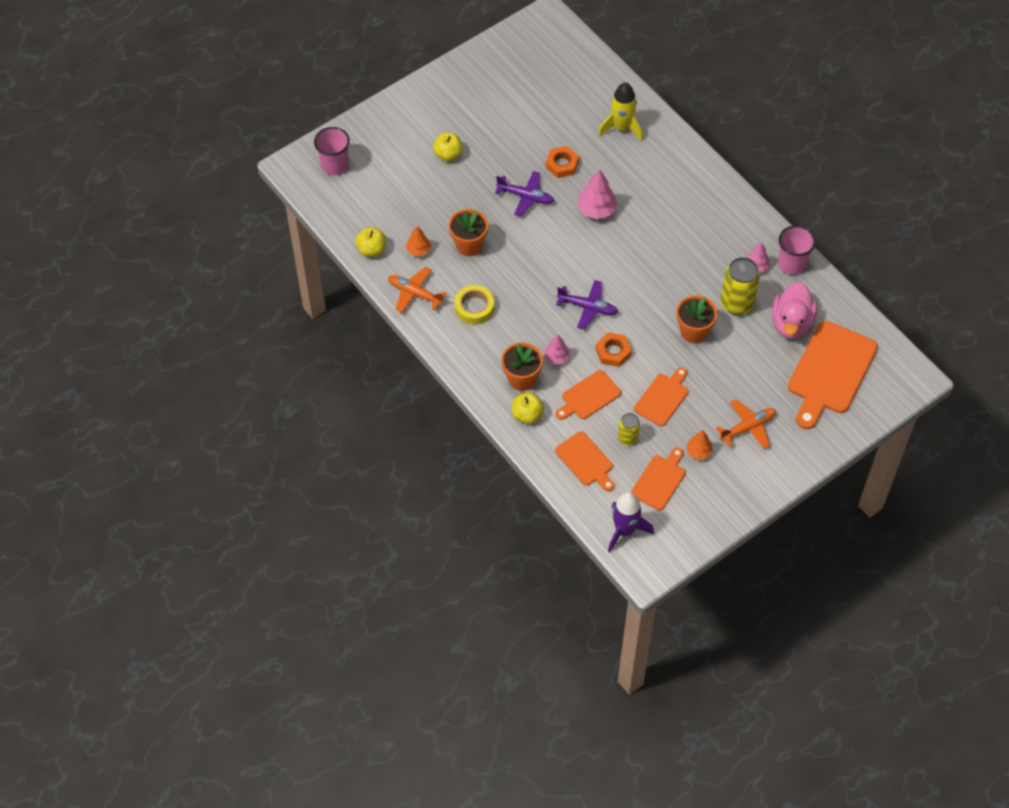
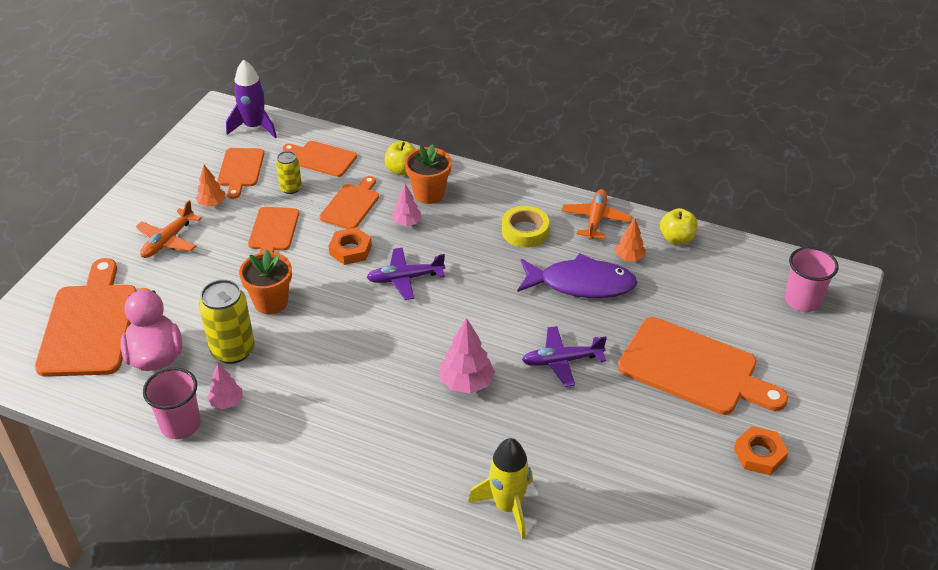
camera: 150 degrees right, 15 degrees down
(414, 293) = (595, 219): orange plane -> orange plane turned 75 degrees counterclockwise
(448, 154) = (693, 368): yellow apple -> orange cutting board
(469, 245) = (581, 284): orange flower pot -> purple fish
(562, 164) = (549, 419): orange nut -> orange nut (759, 454)

